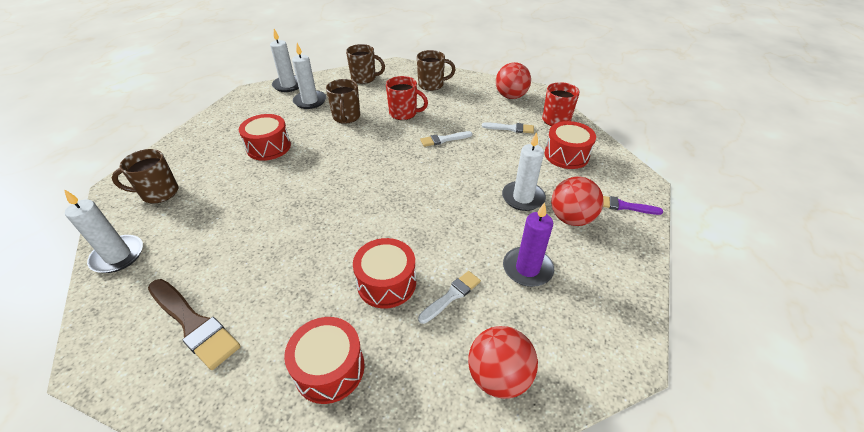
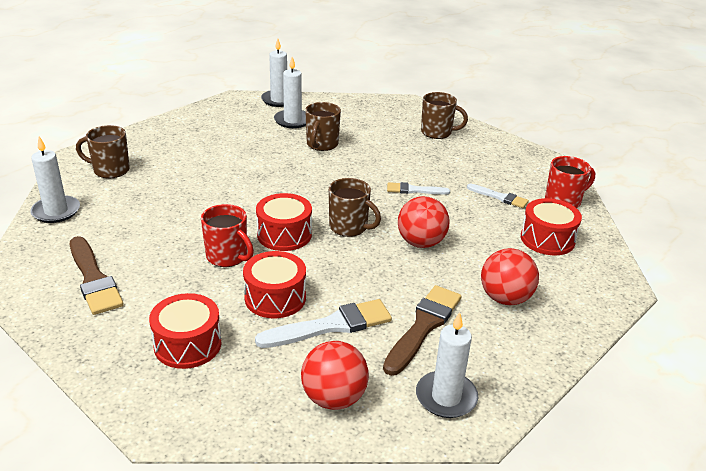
camera: 20 degrees right, 10 degrees down
(269, 147) = (228, 155): red drum -> red drum (284, 235)
(364, 78) = (364, 110): brown mug -> brown mug (349, 227)
(404, 113) = (386, 155): red mug -> red mug (227, 257)
(451, 296) = (330, 326): white brush -> white brush, size x1.69
(511, 96) = (524, 165): red ball -> red ball (421, 243)
(523, 198) = (464, 266): white candle -> white candle (446, 397)
(527, 268) = (423, 327): purple candle -> brown brush
(624, 206) = (578, 304): purple brush -> none

